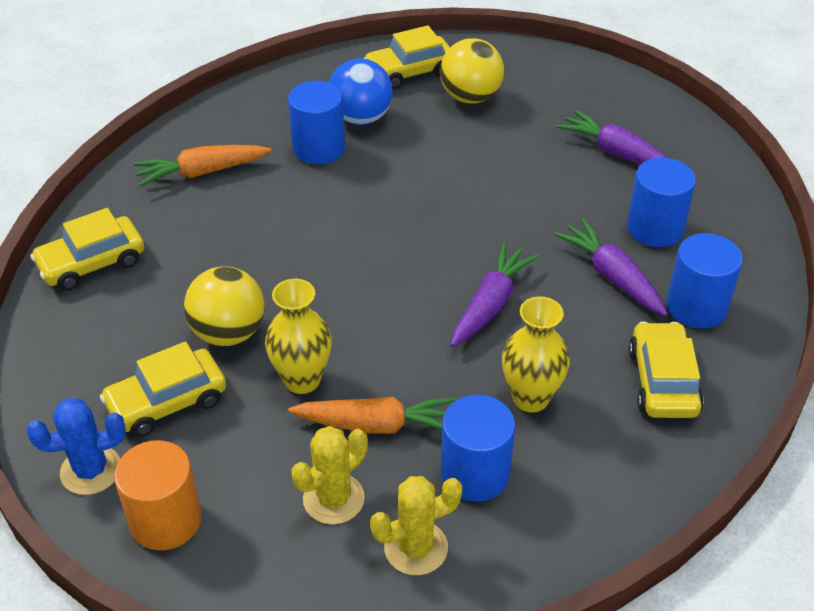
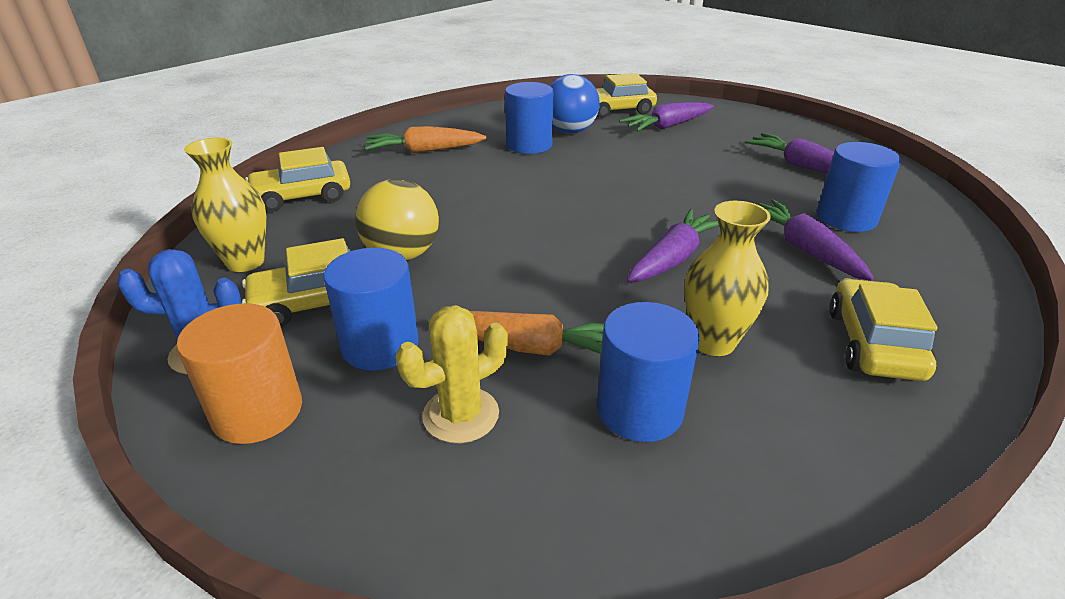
camera: 10 degrees right, 10 degrees down
(302, 380) = (462, 299): yellow vase -> yellow vase (245, 262)
(416, 548) = (550, 486): yellow cactus -> none
(470, 97) = (667, 126): yellow ball -> purple carrot
(696, 307) = (902, 281): blue cylinder -> blue cylinder (380, 345)

